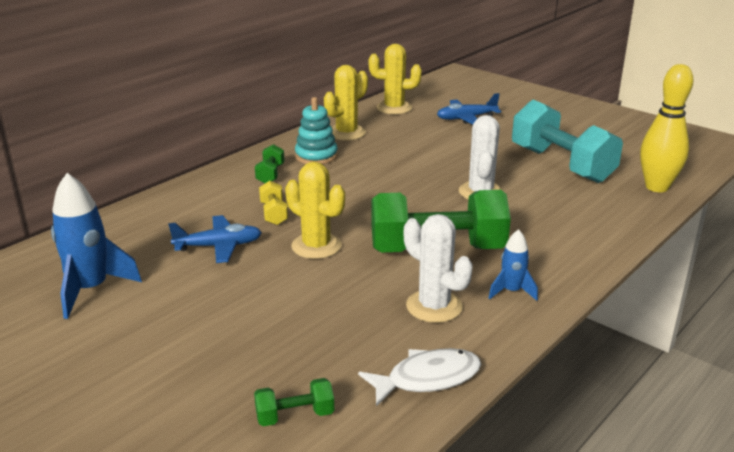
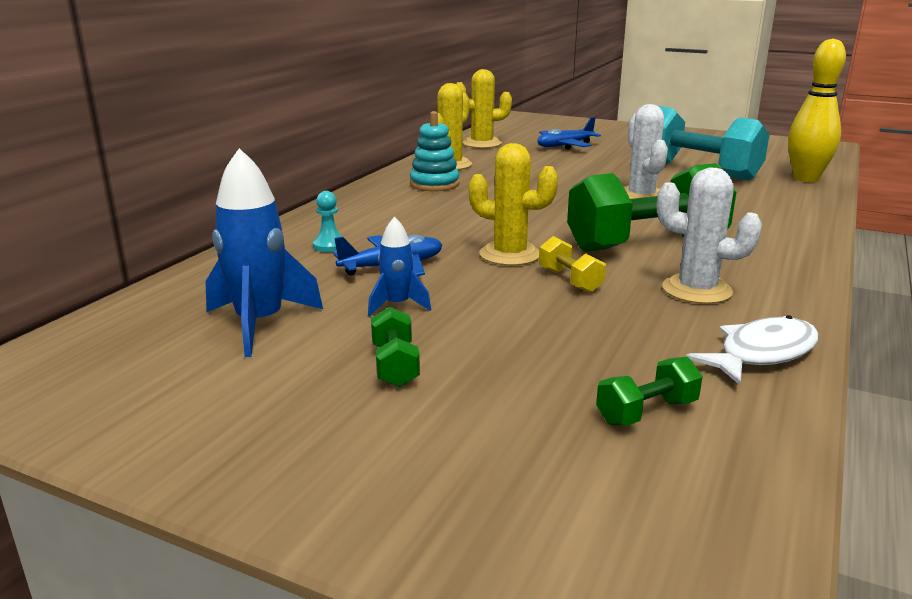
camera: 15 degrees left, 5 degrees down
(187, 217) = (329, 246): none -> turquoise pawn
(270, 174) = (396, 202): green dumbbell -> green dumbbell (395, 365)
(274, 214) = (432, 233): yellow dumbbell -> yellow dumbbell (570, 280)
(511, 291) = (763, 268): blue rocket -> blue rocket (397, 305)

